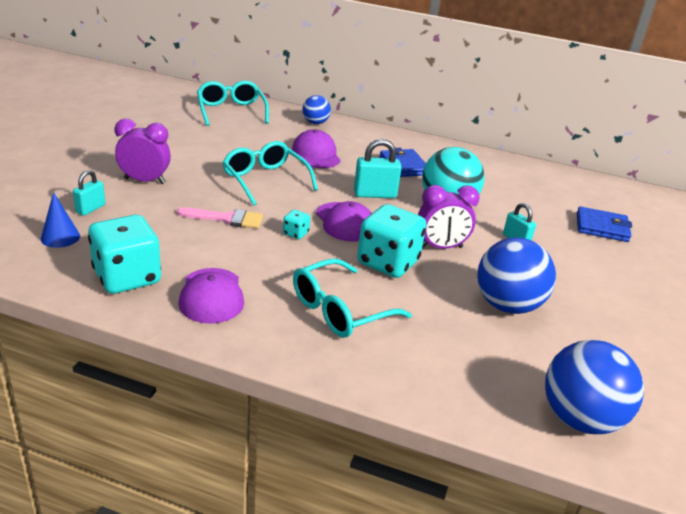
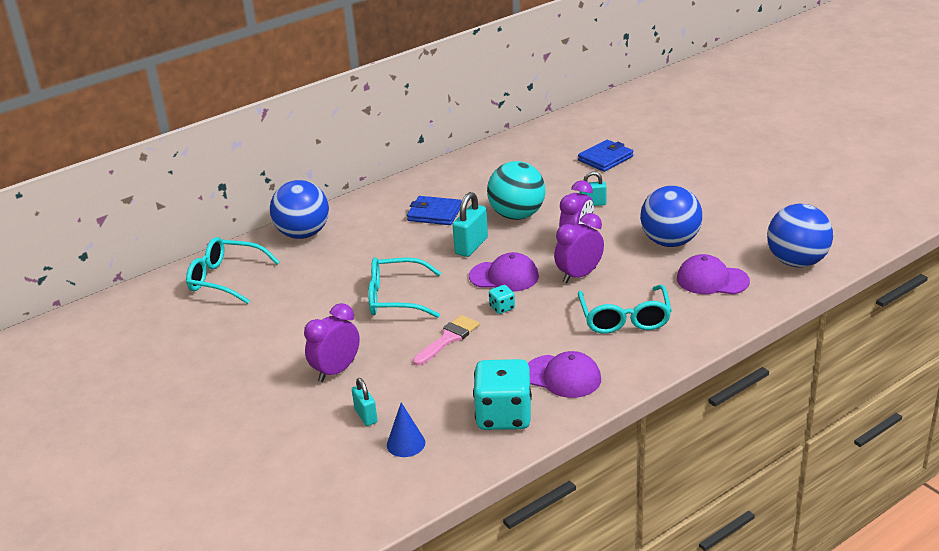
camera: 50 degrees left, 0 degrees up
(315, 123) = (303, 234): blue ball -> blue ball, size x1.78
(316, 154) = (370, 254): purple cap -> purple cap (712, 280)
(388, 262) = (579, 275): turquoise dice -> purple clock

